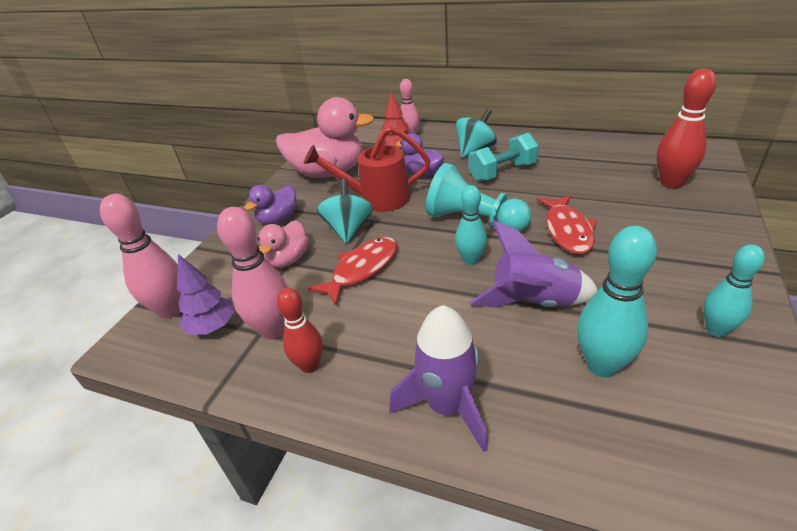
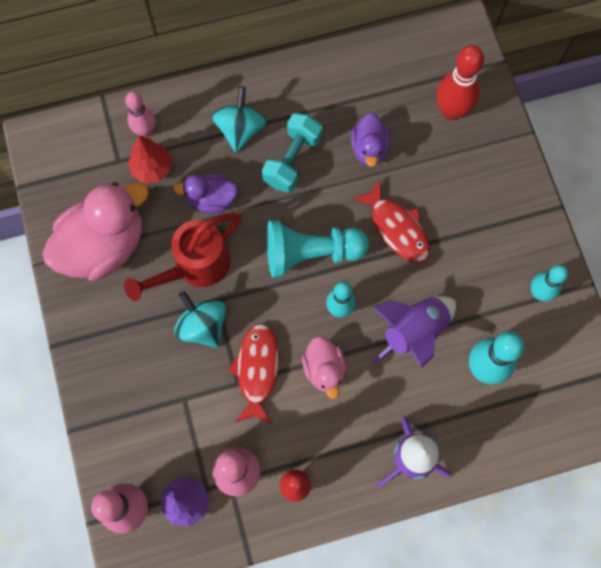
camera: 40 degrees left, 35 degrees up
(278, 219) = (118, 349): purple duck -> purple duck (369, 149)
(288, 259) = (180, 395): pink duck -> pink duck (324, 369)

